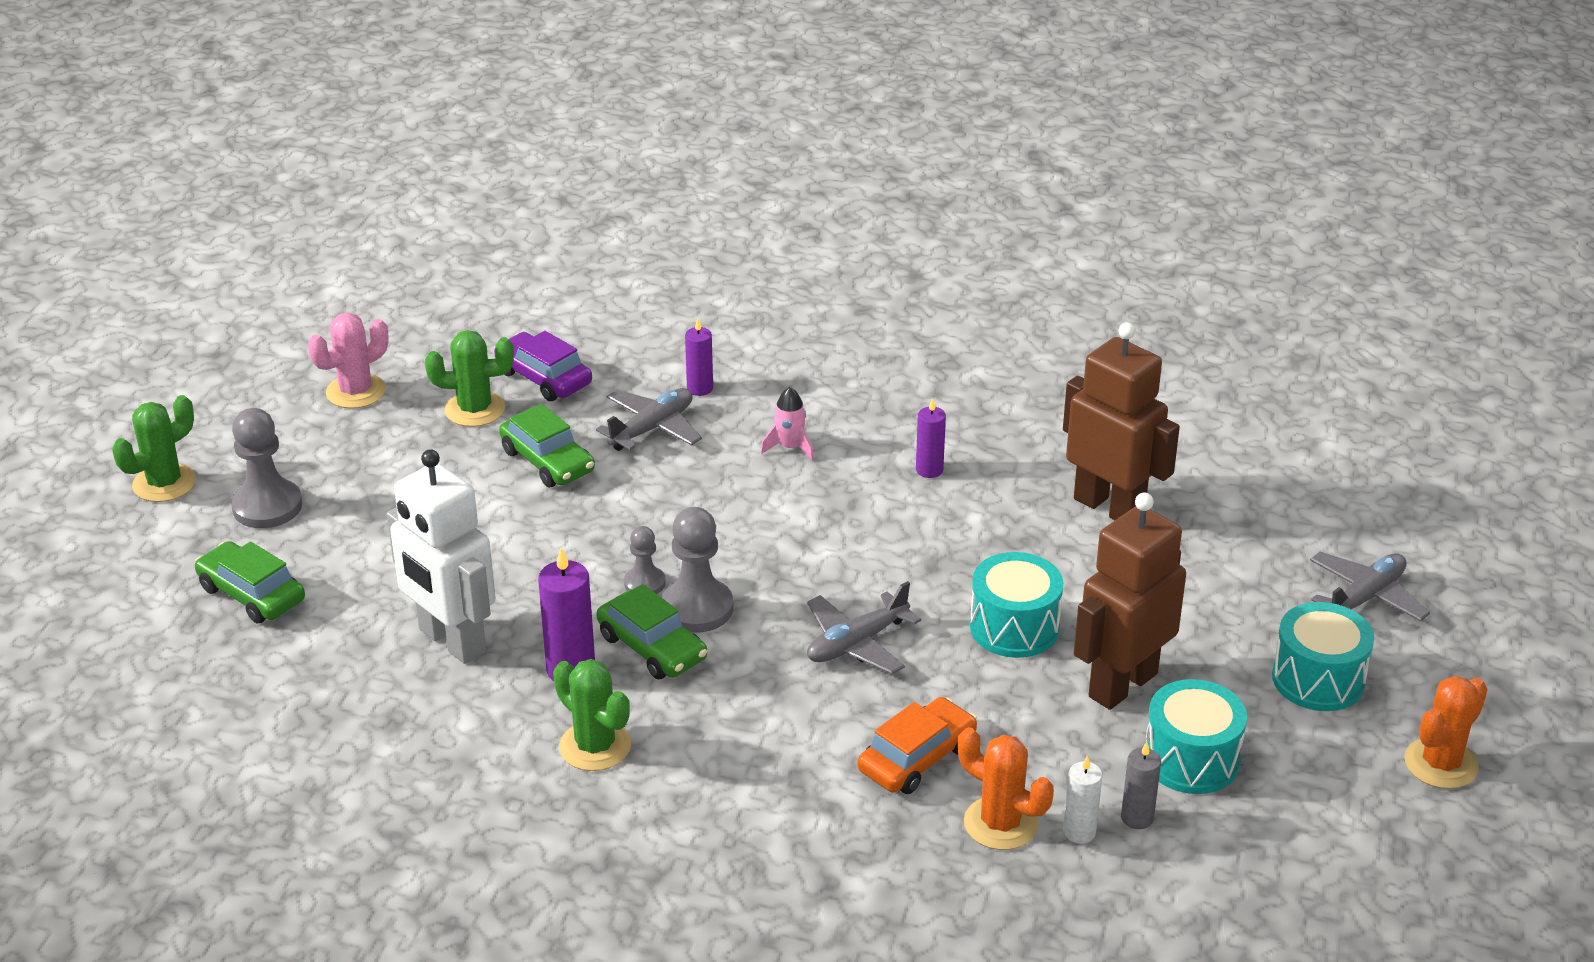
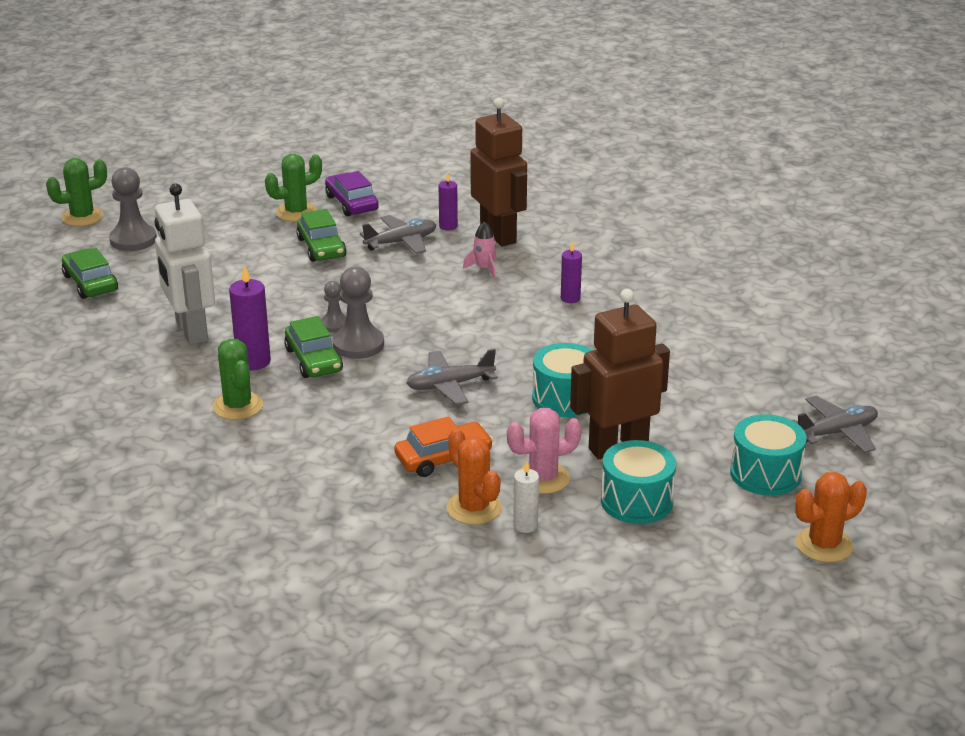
camera: 20 degrees right, 5 degrees down
(356, 392) = (230, 190): pink cactus -> pink cactus (543, 478)
(475, 409) = (296, 212): green cactus -> green cactus turned 45 degrees counterclockwise
(1109, 507) = (682, 343): brown robot -> brown robot (498, 235)
(1137, 818) = (572, 526): grey candle -> none

